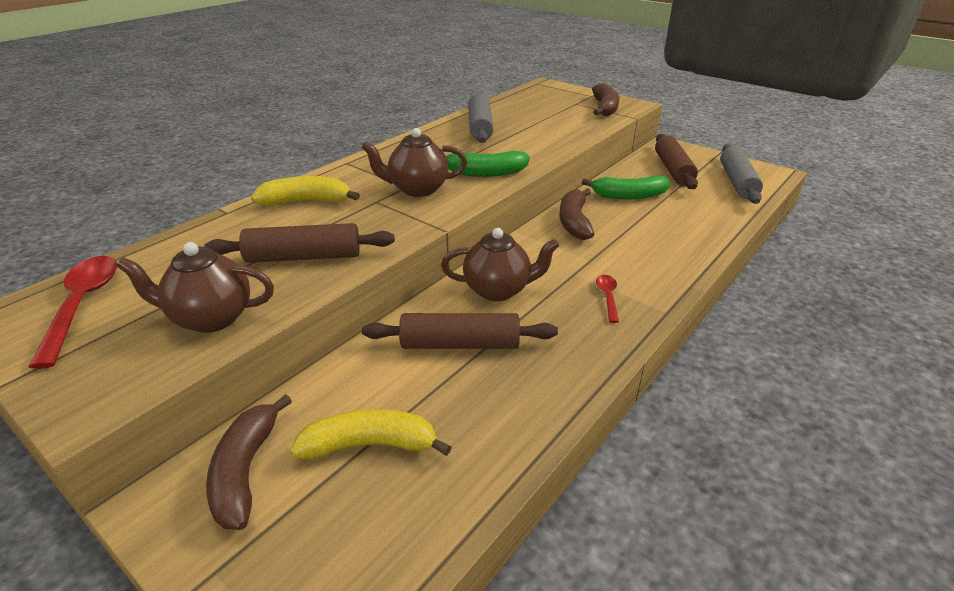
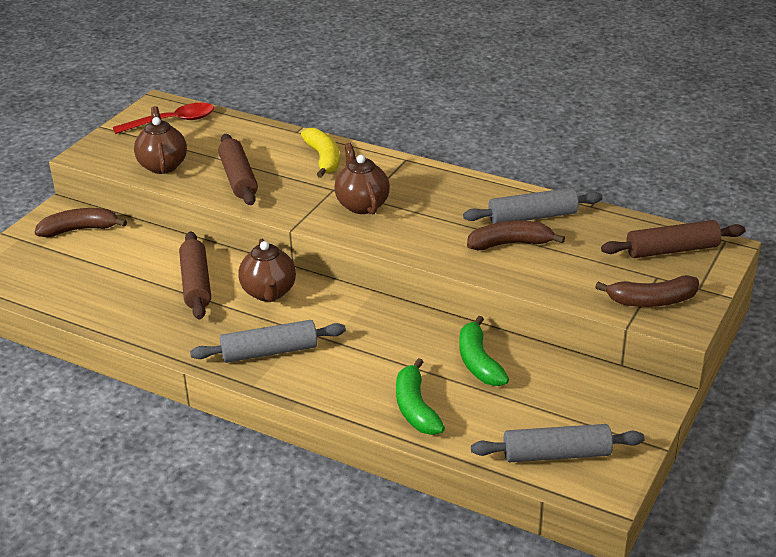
camera: 80 degrees right, 0 degrees up
(370, 445) = (98, 265): yellow banana -> none
(485, 173) = (410, 235): green banana -> green banana (415, 408)
(574, 222) = (402, 326): brown banana -> brown banana (510, 244)
(607, 297) = (269, 351): red spoon -> grey rolling pin
(673, 170) = (572, 399): brown rolling pin -> brown rolling pin (672, 250)

